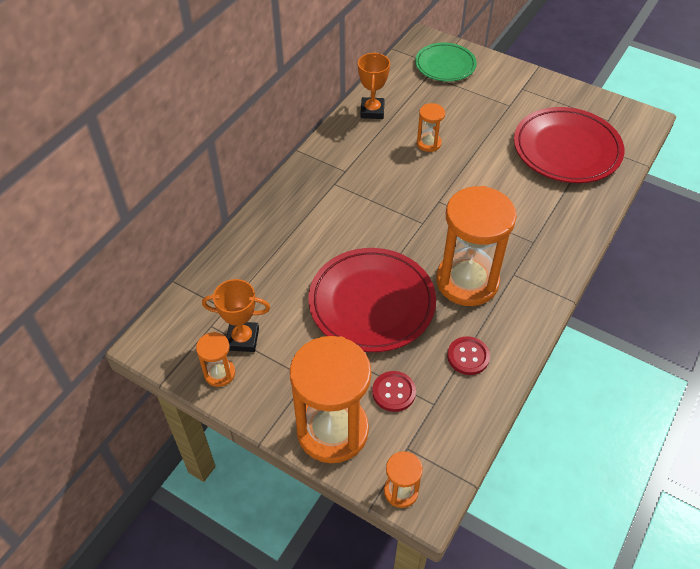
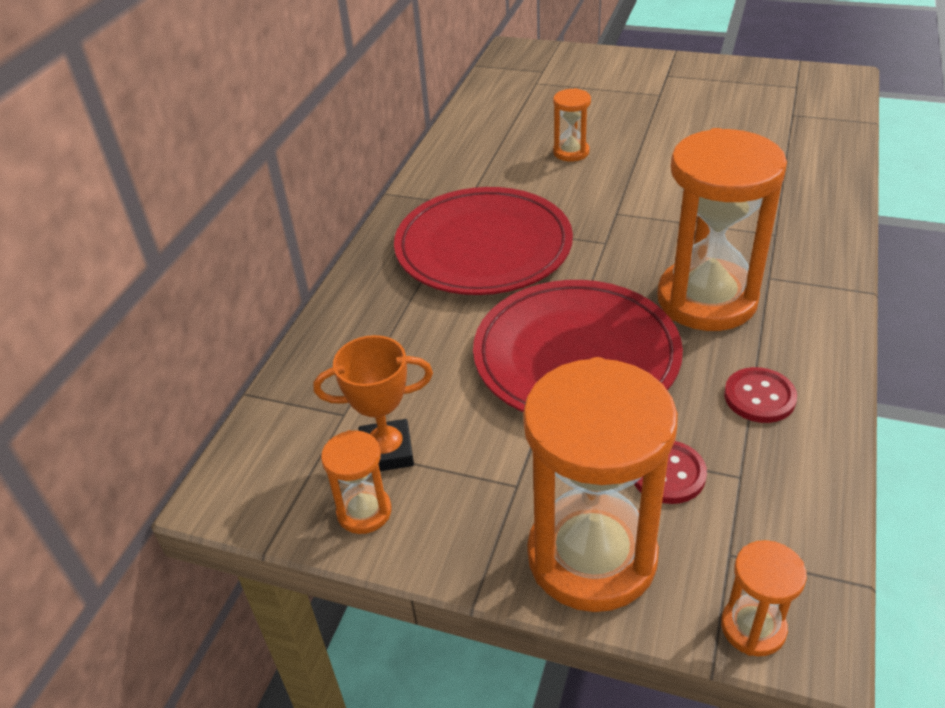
camera: 10 degrees left, 10 degrees down
(372, 111) = (476, 132): orange trophy -> none
(445, 65) = (553, 69): green plate -> none
(566, 149) = (761, 125): red plate -> red plate (483, 248)

